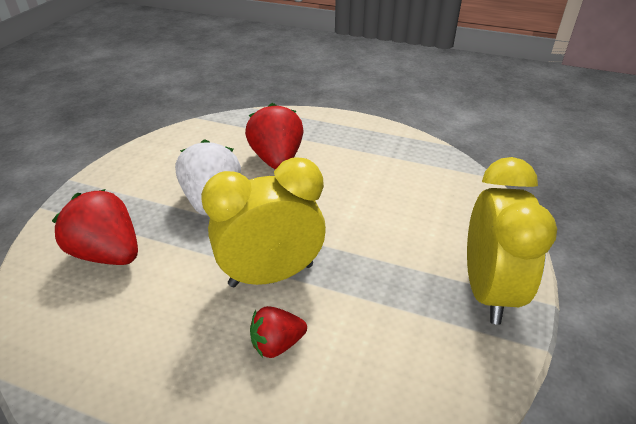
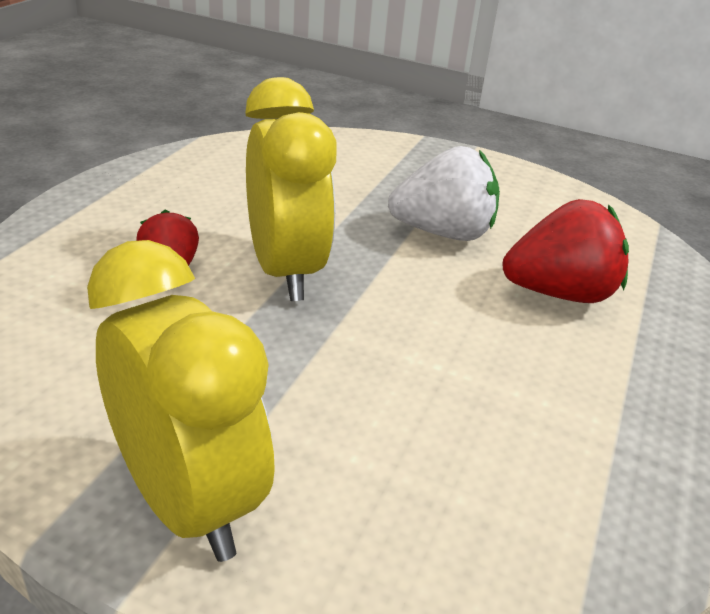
camera: 90 degrees right, 5 degrees down
(108, 253) = (343, 171): red strawberry -> none
(488, 290) = (188, 501): yellow clock -> yellow clock turned 135 degrees counterclockwise

